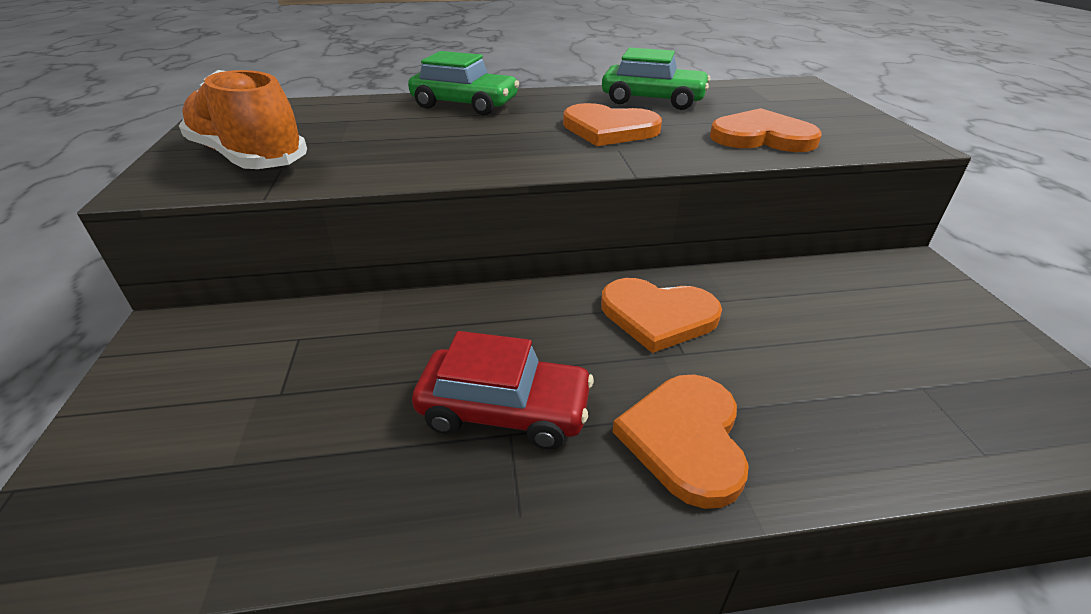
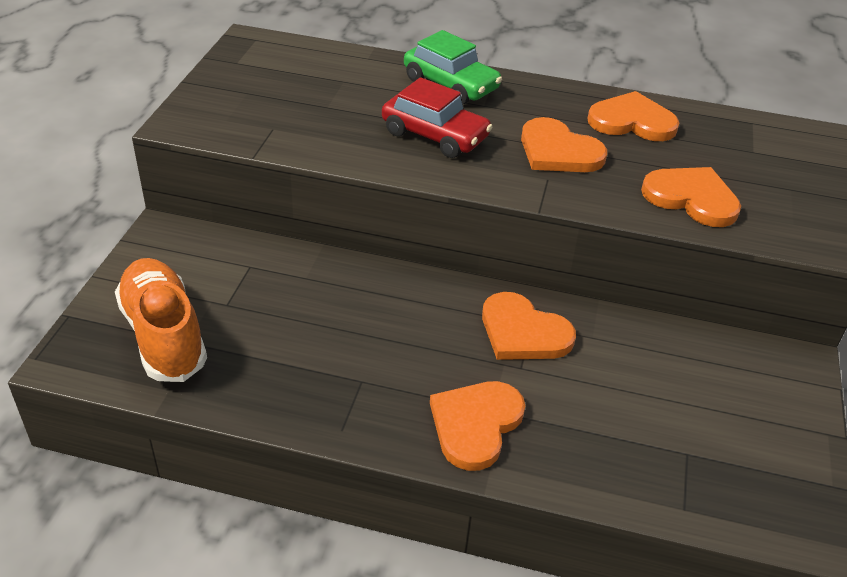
camera: 20 degrees right, 5 degrees up
(249, 157) = (253, 110): orange shoe -> orange shoe (164, 335)
(504, 410) = (366, 364): red car -> red car (435, 135)
(653, 100) = (632, 121): green car -> orange heart

